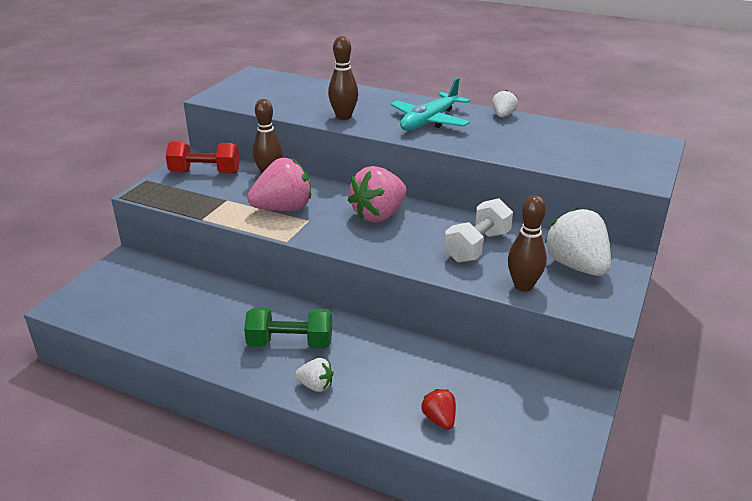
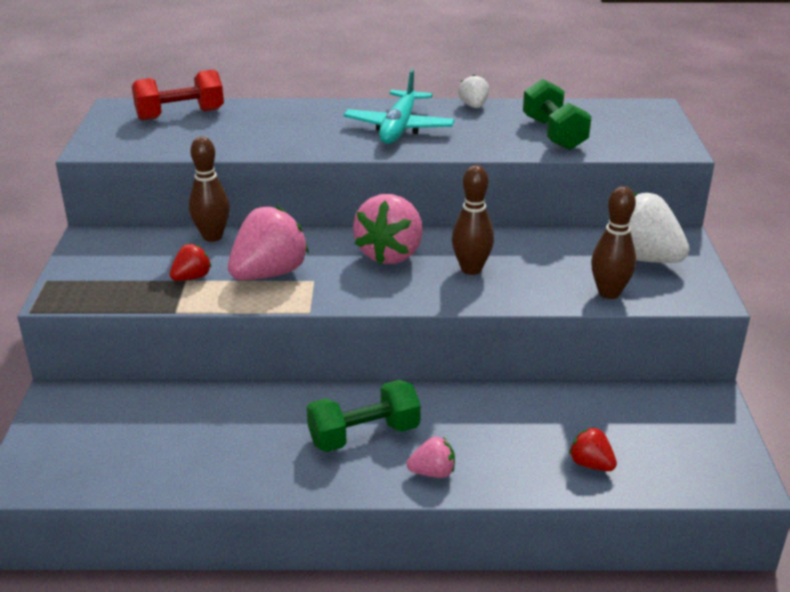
camera: 25 degrees left, 0 degrees up
(205, 173) = (123, 252): red dumbbell -> red dumbbell (180, 115)
(232, 199) = (192, 277): none -> red strawberry
(316, 385) = (433, 472): white strawberry -> pink strawberry
(343, 117) = (292, 142): brown bowling pin -> brown bowling pin (471, 269)
(477, 246) = (528, 263): white dumbbell -> none
(547, 148) = (554, 134): none -> green dumbbell

